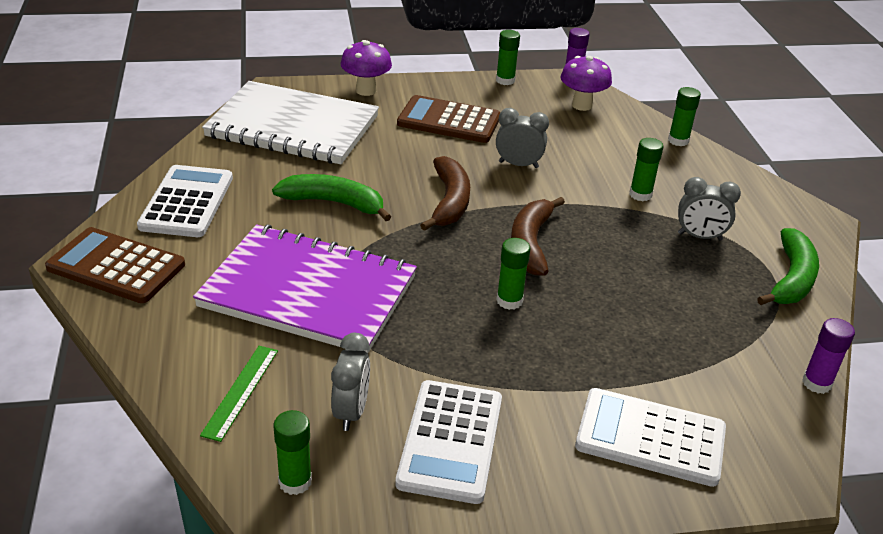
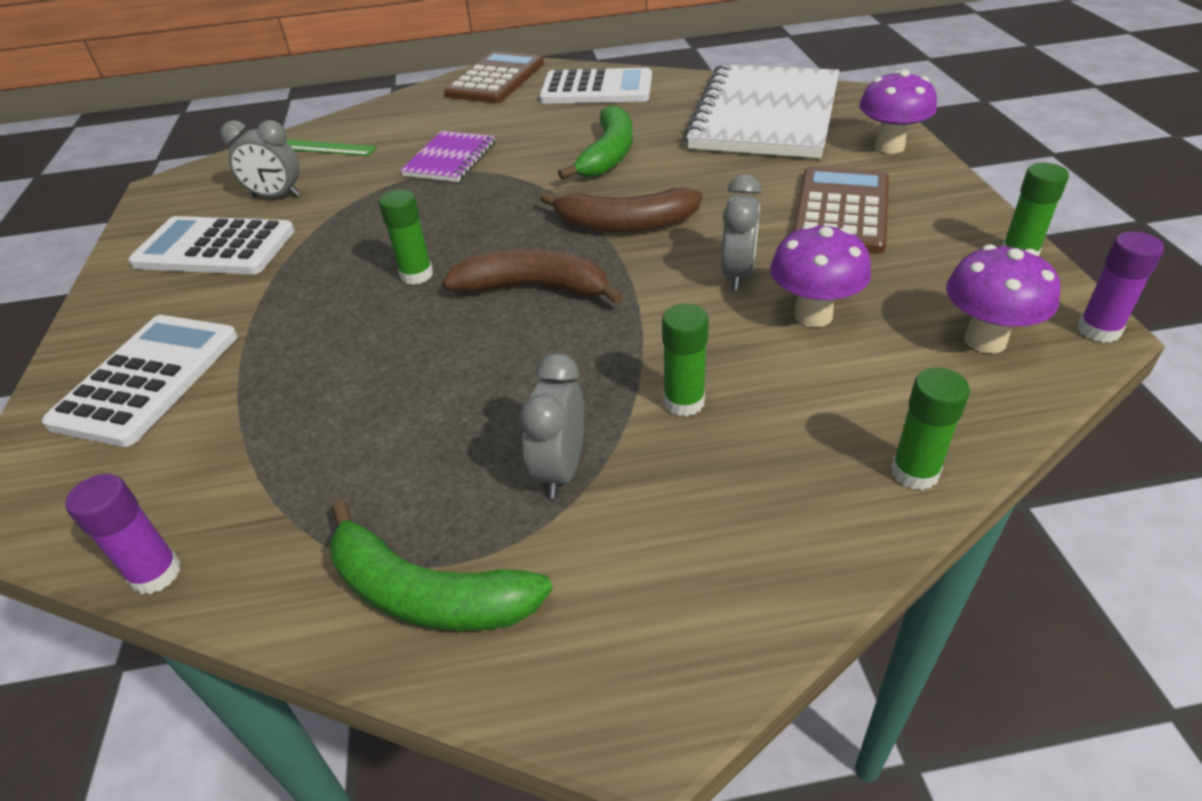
camera: 95 degrees right, 5 degrees up
(295, 481) = (210, 181): green glue stick -> none
(308, 292) = (450, 159): purple notebook -> purple notebook, size x0.48
(561, 147) = (813, 315): none -> purple mushroom

